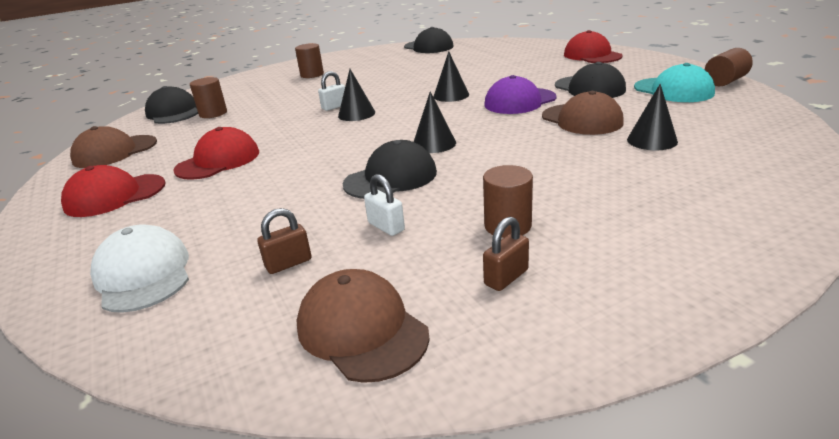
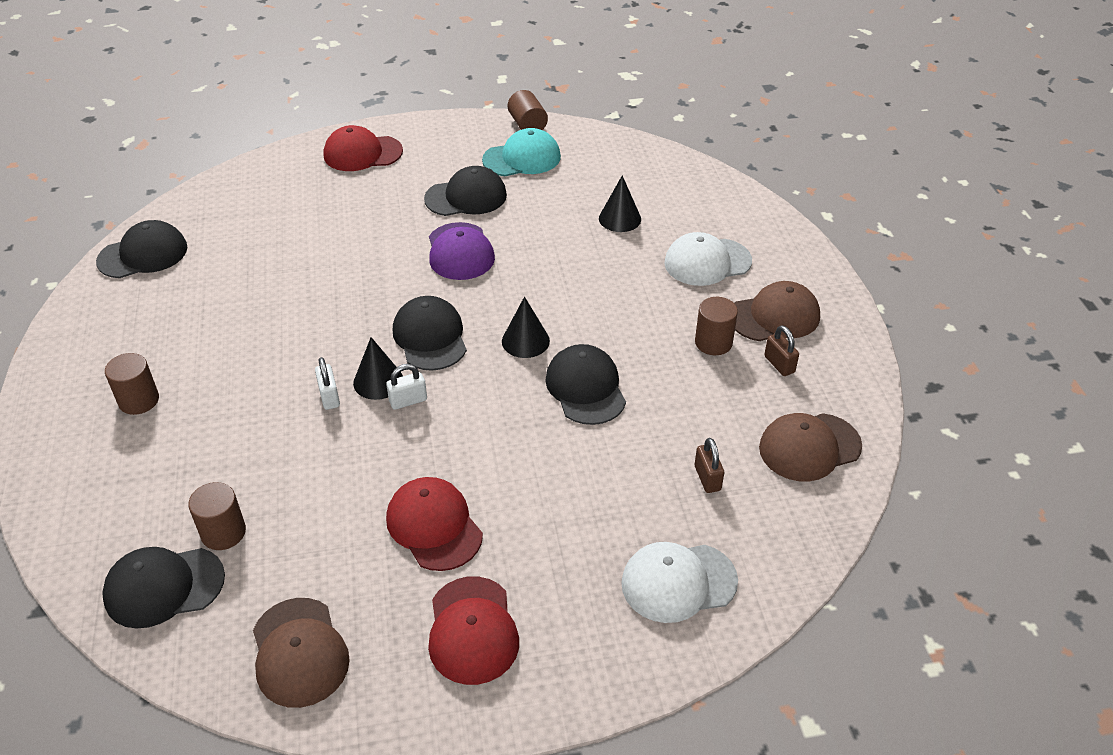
camera: 75 degrees left, 15 degrees up
(386, 227) = (678, 409): white padlock -> white padlock (408, 401)
(412, 116) = (430, 337): none -> black cap
(451, 95) = (389, 292): black cone -> none
(581, 119) = (544, 234): brown cap -> brown cap (774, 316)
(646, 195) = (707, 262): none -> white cap

